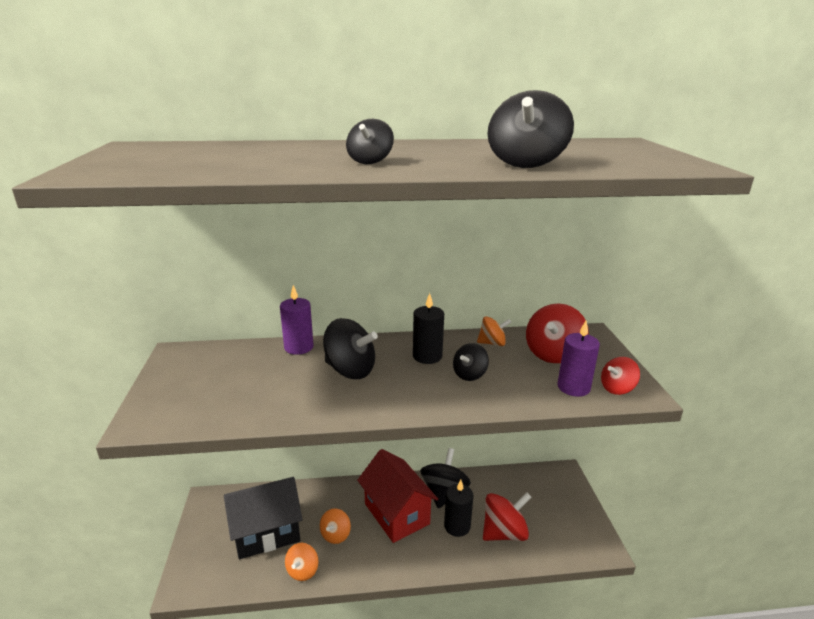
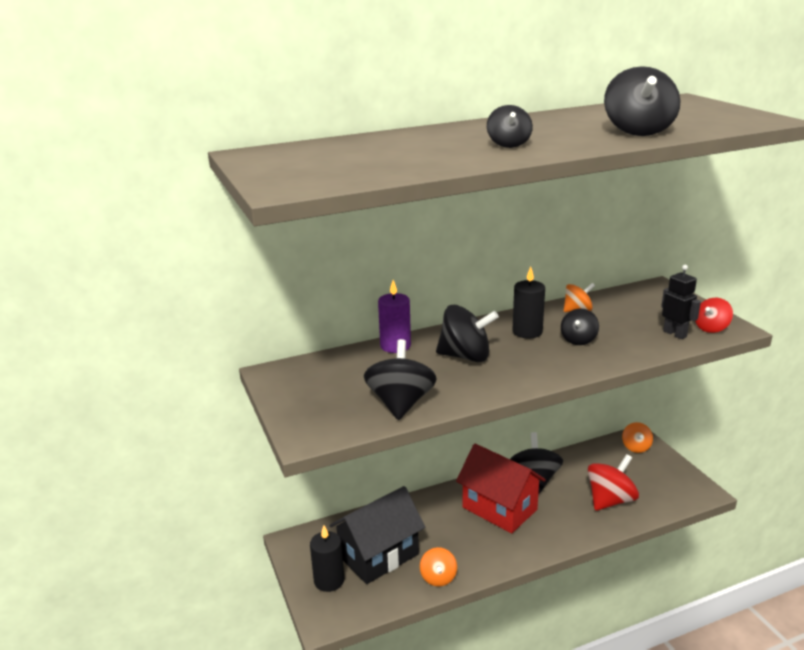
camera: 15 degrees left, 0 degrees up
(250, 407) = (400, 404): none -> black spinning top
(335, 535) = (451, 540): orange spinning top -> orange spinning top (636, 447)
(457, 526) = (564, 505): black candle -> black candle (329, 580)
(553, 354) = (638, 310): red spinning top -> none
(573, 387) = (675, 334): purple candle -> black robot

